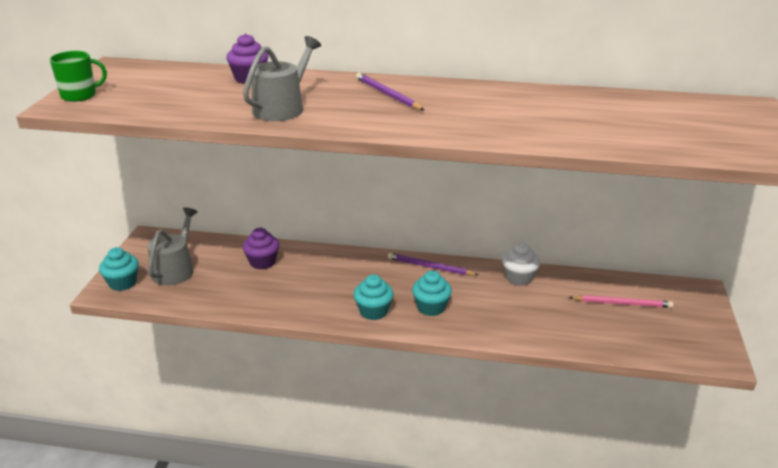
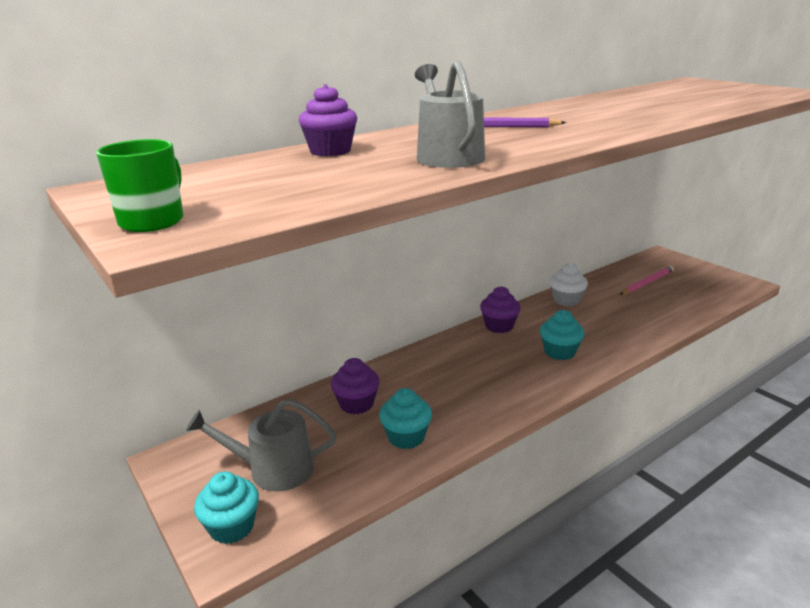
camera: 45 degrees left, 5 degrees down
(175, 269) = (273, 469): grey watering can -> grey watering can turned 60 degrees counterclockwise
(373, 311) = (530, 381): turquoise cupcake -> turquoise cupcake (406, 437)
(430, 267) = (499, 326): purple pencil -> purple cupcake

